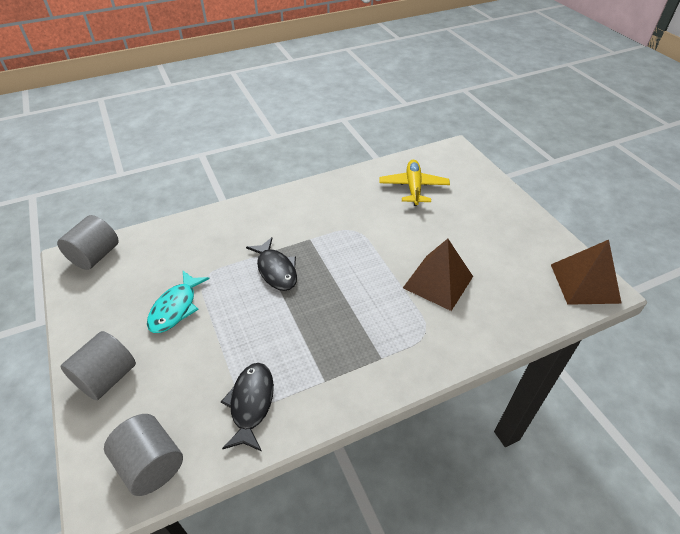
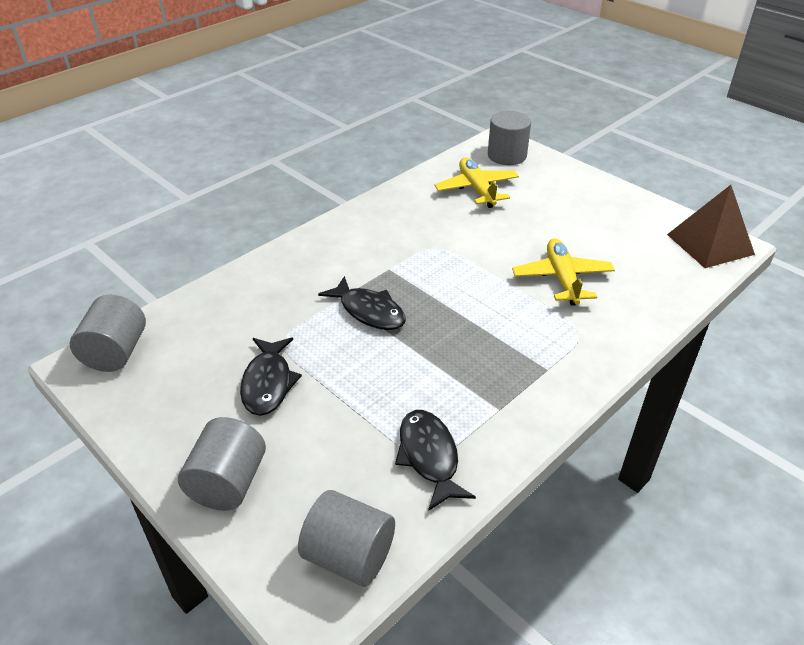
camera: 20 degrees left, 5 degrees down
(176, 308) = (268, 383): turquoise fish -> black fish
(438, 282) = (562, 279): brown pyramid -> yellow plane
(454, 163) = (507, 155): none -> grey cylinder

